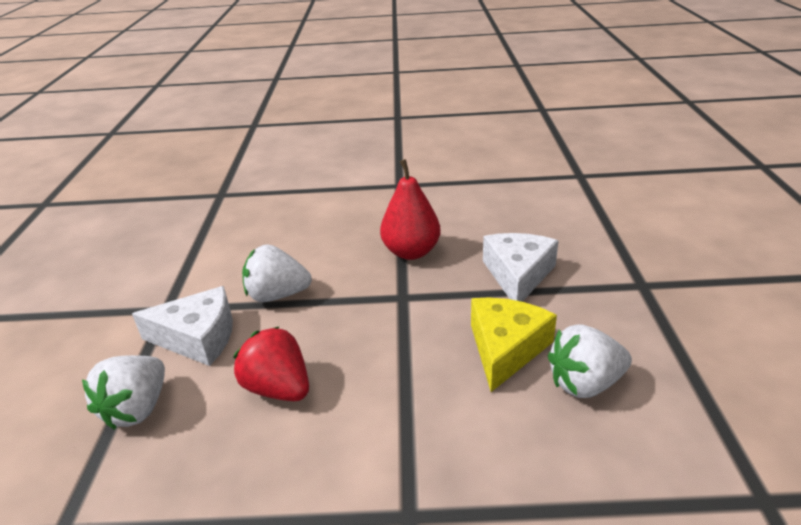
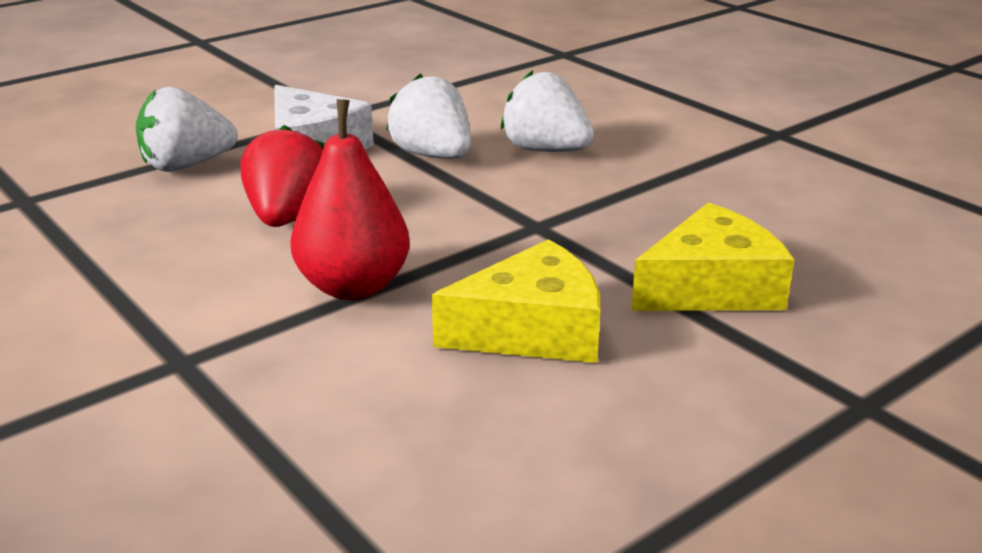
camera: 50 degrees right, 5 degrees down
(411, 252) = (638, 196): red pear -> red pear (353, 287)
(518, 275) = (711, 287): white cheese -> yellow cheese
(585, 383) = (539, 415): white strawberry -> white strawberry (545, 150)

